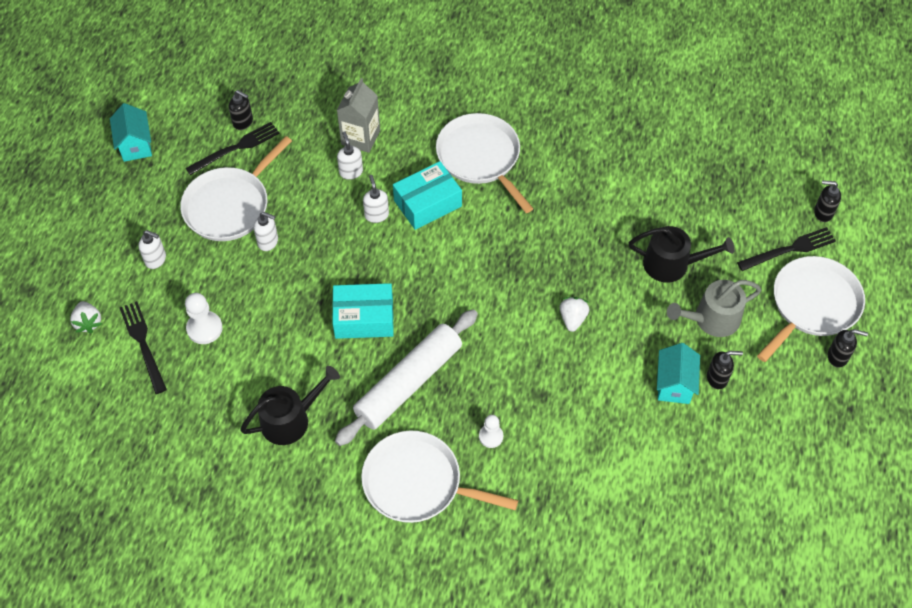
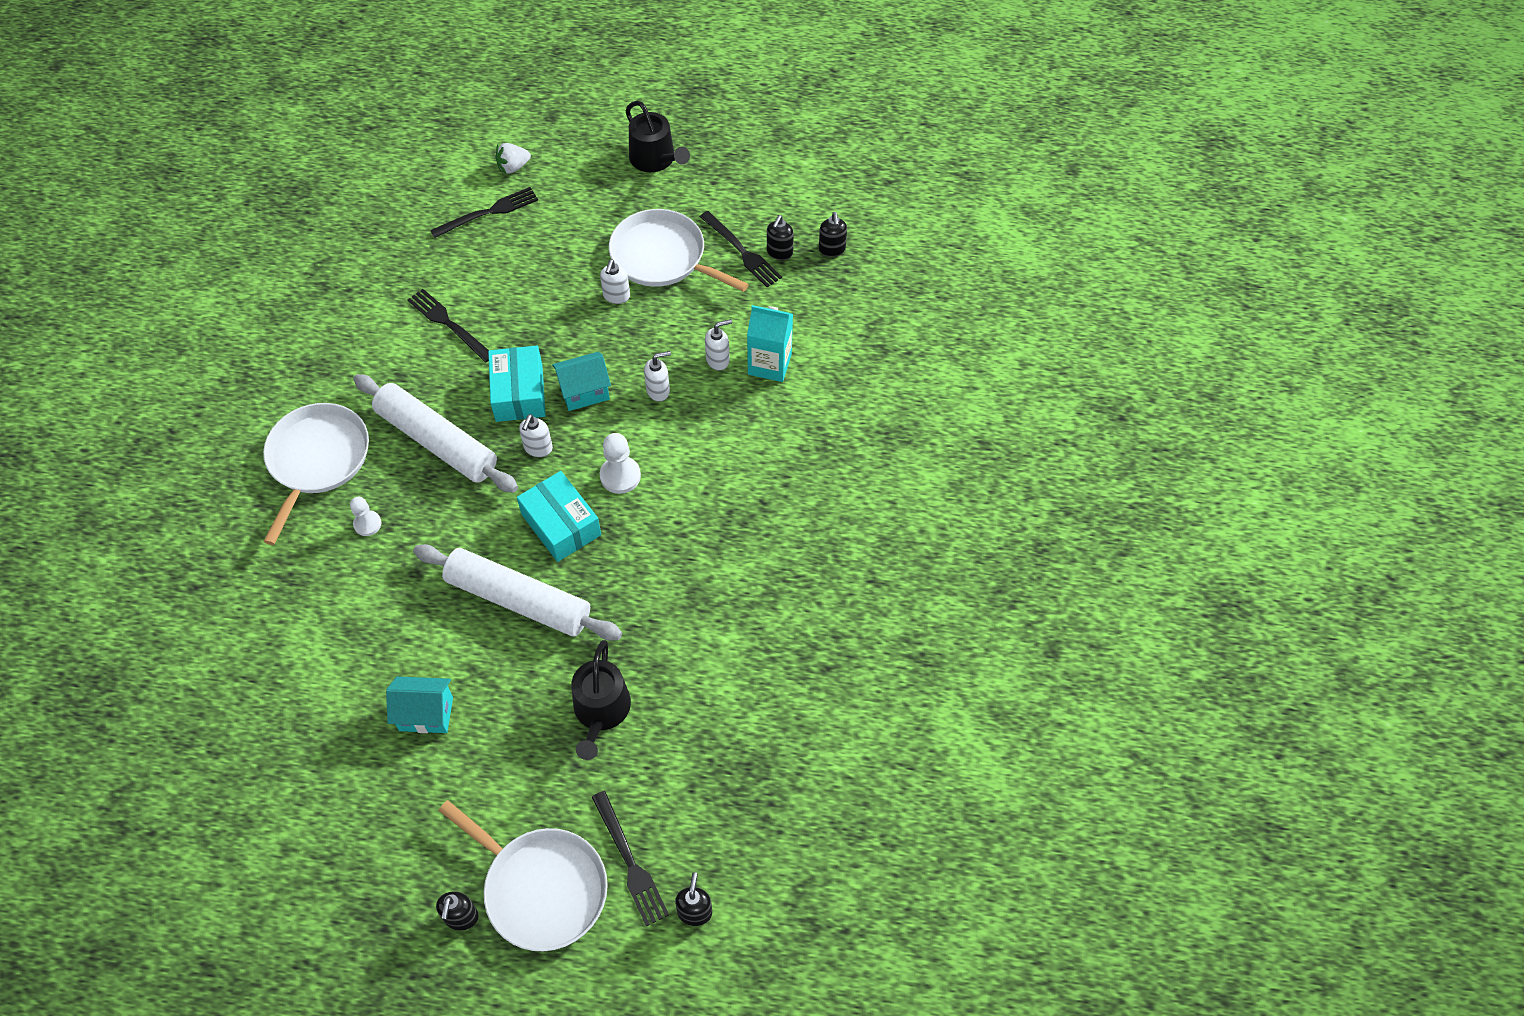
camera: 85 degrees right, 0 degrees up
(135, 145) = (737, 166): turquoise house -> turquoise house (584, 392)
(156, 259) = (590, 206): white soap dispenser -> white soap dispenser (538, 448)
(204, 328) = (506, 258): white pawn -> white pawn (620, 476)
(275, 376) = (448, 324): none -> black fork
(290, 419) = (397, 343): black watering can -> black watering can (655, 159)
(360, 137) = (769, 364): grey carton -> turquoise carton
(427, 203) = (678, 439): turquoise box -> turquoise box (561, 524)
(480, 158) = (751, 489): white pan -> none
(572, 319) = (519, 599): white strawberry -> white rolling pin
(712, 319) = (518, 759): grey watering can -> none
(717, 378) = (433, 764): black soap dispenser -> black soap dispenser (832, 249)

